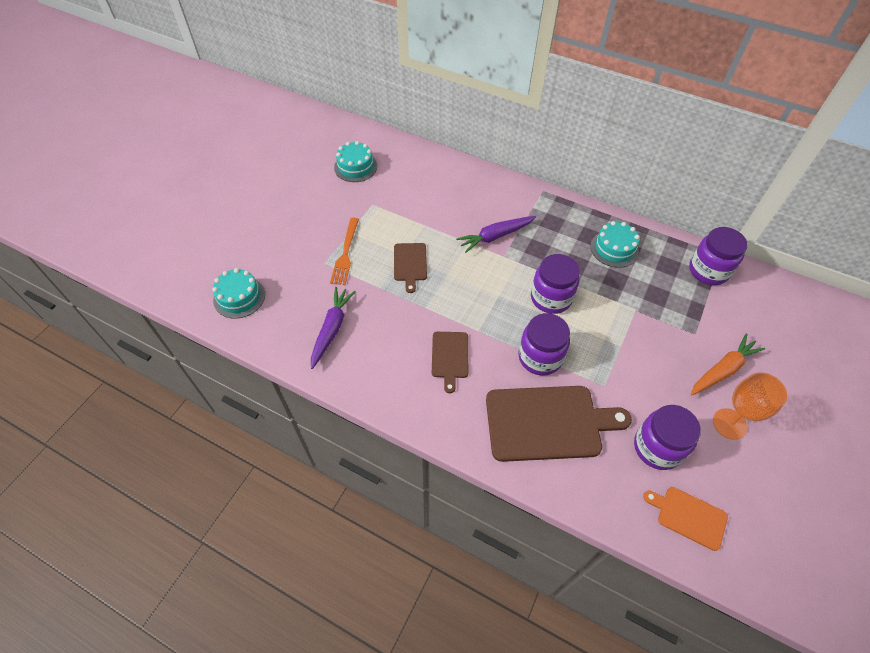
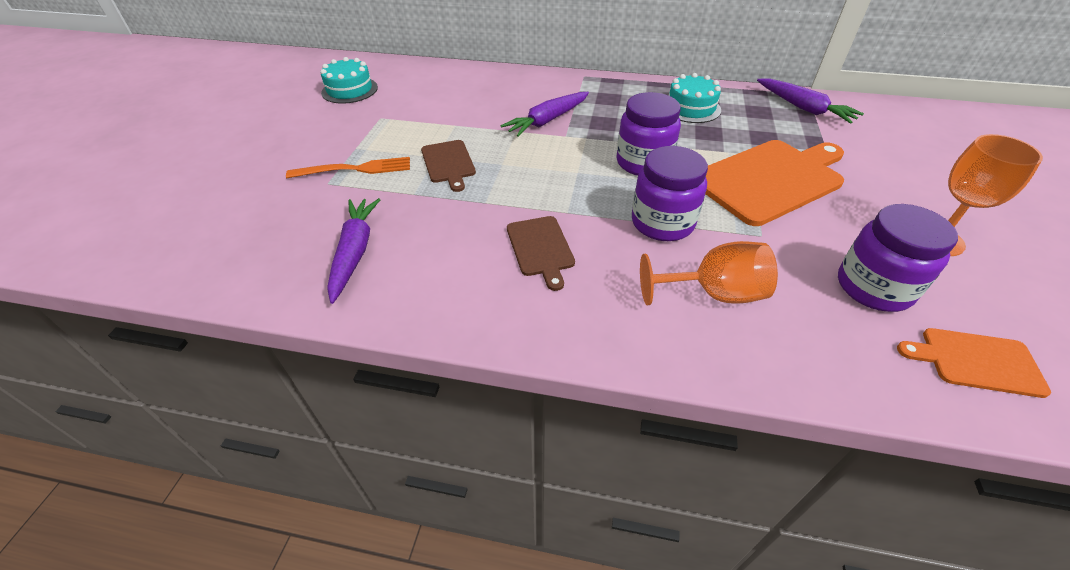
camera: 15 degrees left, 10 degrees down
(239, 297) = (199, 244): turquoise cake -> none
(345, 254) = (356, 169): orange fork -> orange fork turned 90 degrees counterclockwise
(548, 423) = (714, 293): brown cutting board -> orange goblet
(638, 338) = (770, 179): none -> orange cutting board
(708, 271) = (804, 108): purple jar -> purple carrot
(723, 370) = (887, 189): orange carrot -> none

